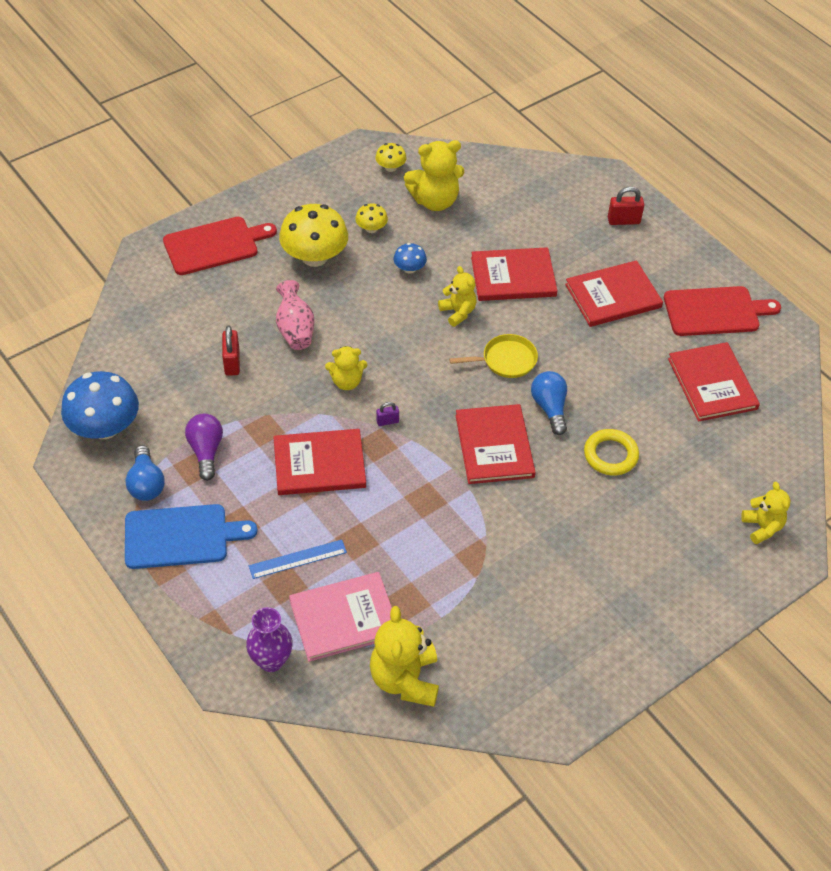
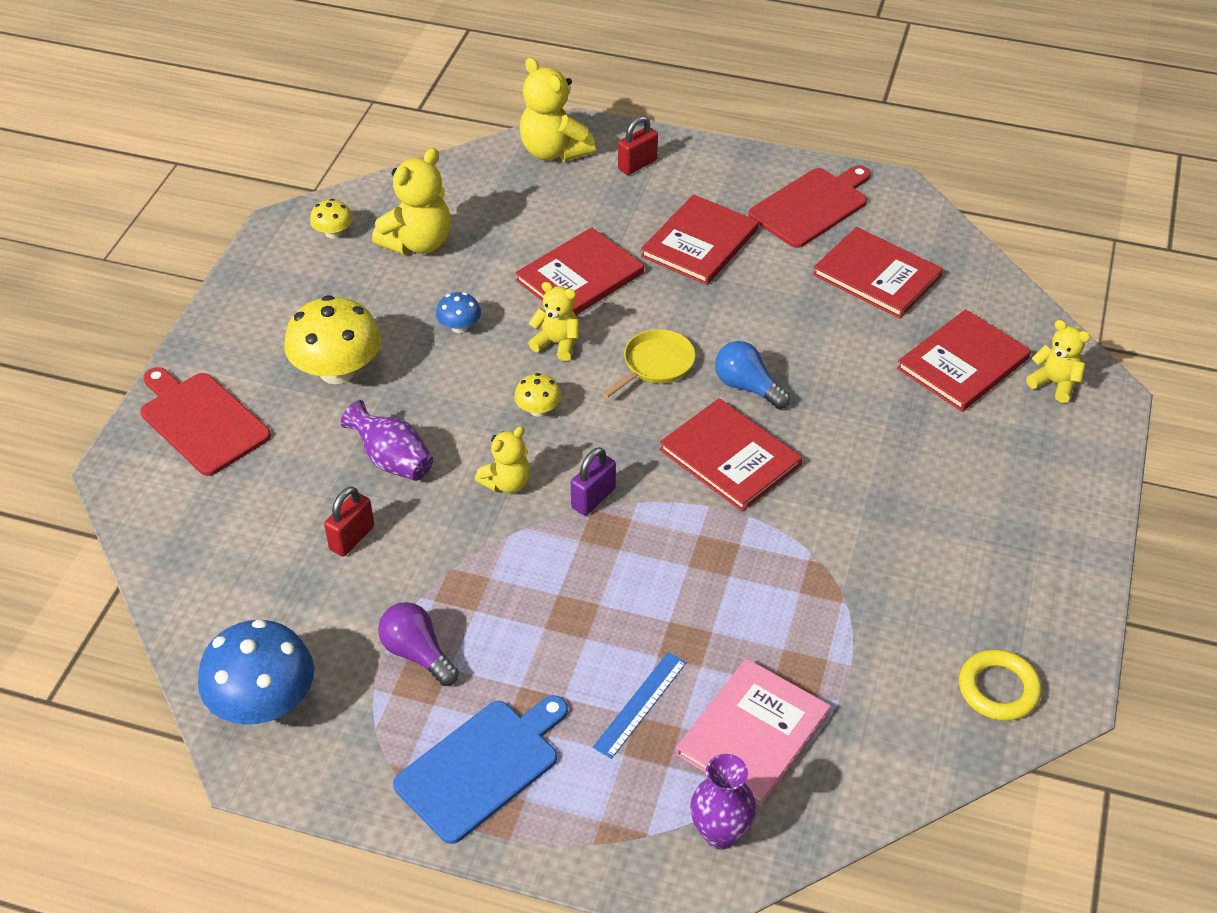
camera: 35 degrees left, 5 degrees down
(146, 483) = (380, 734): blue light bulb -> none
(214, 245) = (201, 421): red cutting board -> red cutting board turned 75 degrees counterclockwise
(232, 362) = (352, 538): red padlock -> red padlock turned 75 degrees clockwise
(295, 330) = (392, 460): pink vase -> purple vase
(319, 464) = (563, 588): red book -> red book (963, 363)
(371, 228) = (374, 307): yellow mushroom -> yellow mushroom (538, 409)
(387, 421) = (593, 498): purple padlock -> purple padlock, size x1.67
(405, 679) = (878, 754): yellow teddy bear -> yellow teddy bear (554, 151)
(610, 455) = (851, 398): yellow ring -> yellow ring (998, 689)

